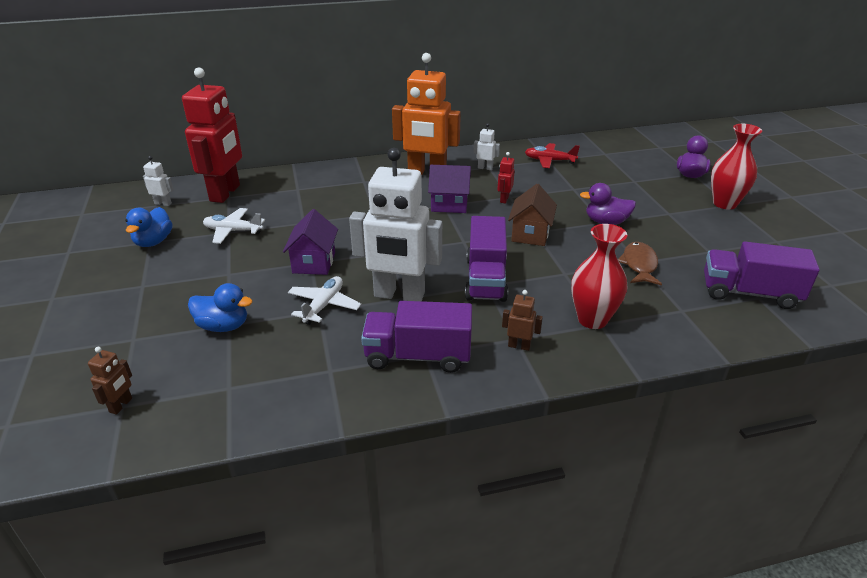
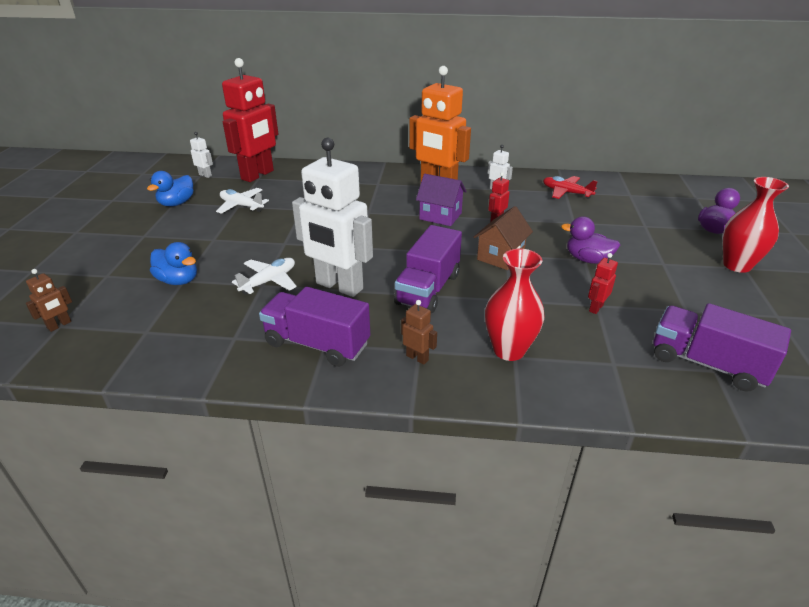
camera: 20 degrees right, 0 degrees up
(314, 263) = (287, 244): purple house -> none
(639, 265) = (595, 308): brown fish -> red robot

